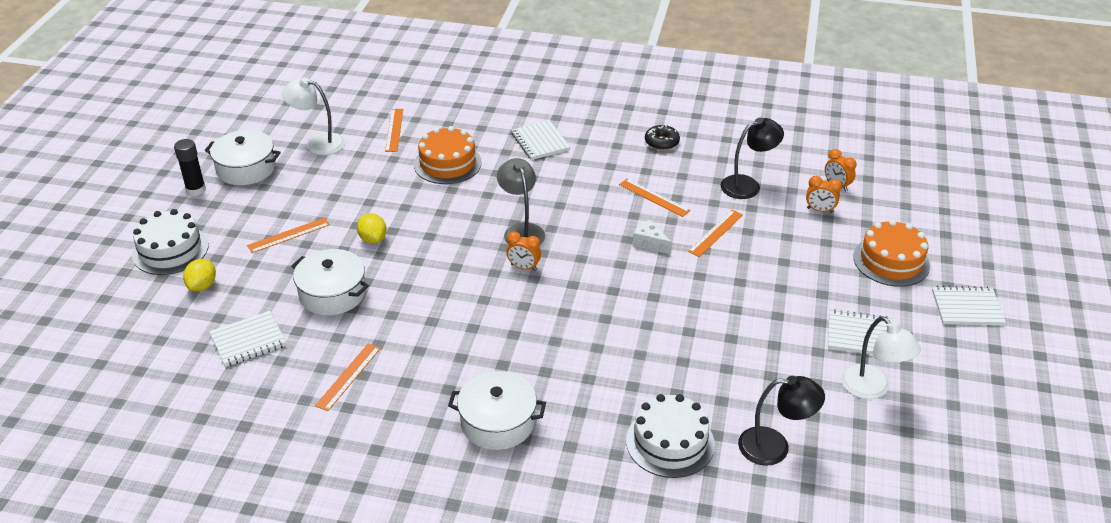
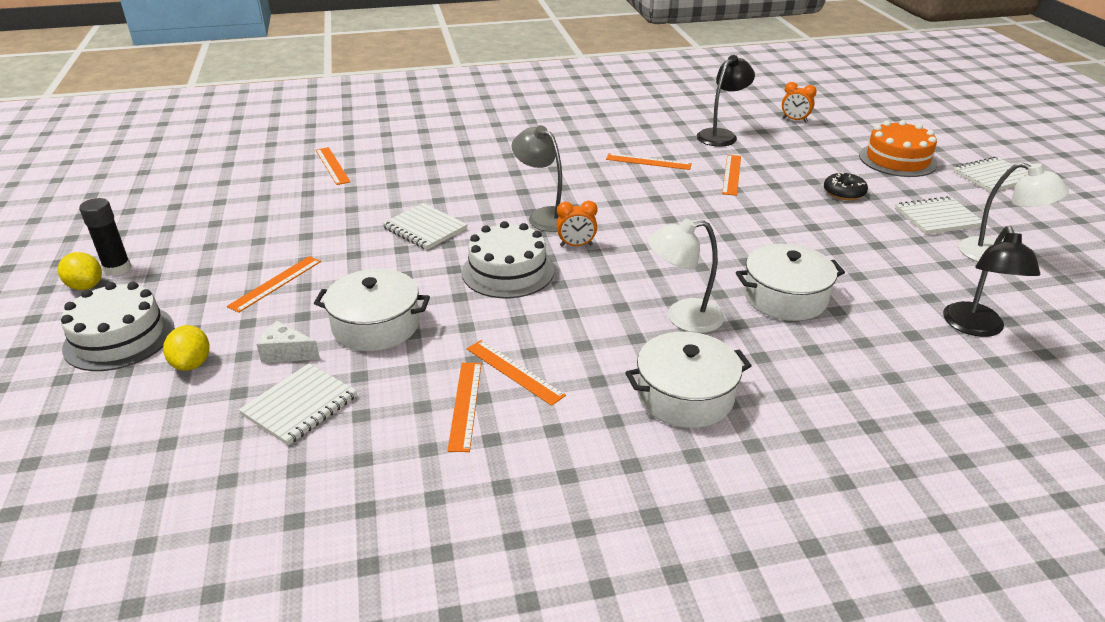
camera: 25 degrees left, 5 degrees down
(246, 168) = (173, 234): white pot -> white pot (785, 297)
(318, 143) = (250, 194): white lamp -> white lamp (683, 317)
(373, 239) = (384, 262): yellow lemon -> yellow lemon (86, 286)
(398, 362) = (514, 371): none -> orange ruler
(447, 163) = (415, 180): orange cake -> none
(540, 142) = (497, 144): white notebook -> white notebook (424, 228)
(649, 243) = (680, 196): white cheese -> white cheese (286, 353)
(661, 142) = (613, 122): black donut -> black donut (844, 193)
(670, 442) = (879, 356): white cake -> white cake (508, 271)
(774, 447) = (975, 328): black lamp -> black lamp turned 120 degrees clockwise
(820, 210) = (800, 139): orange clock -> none

